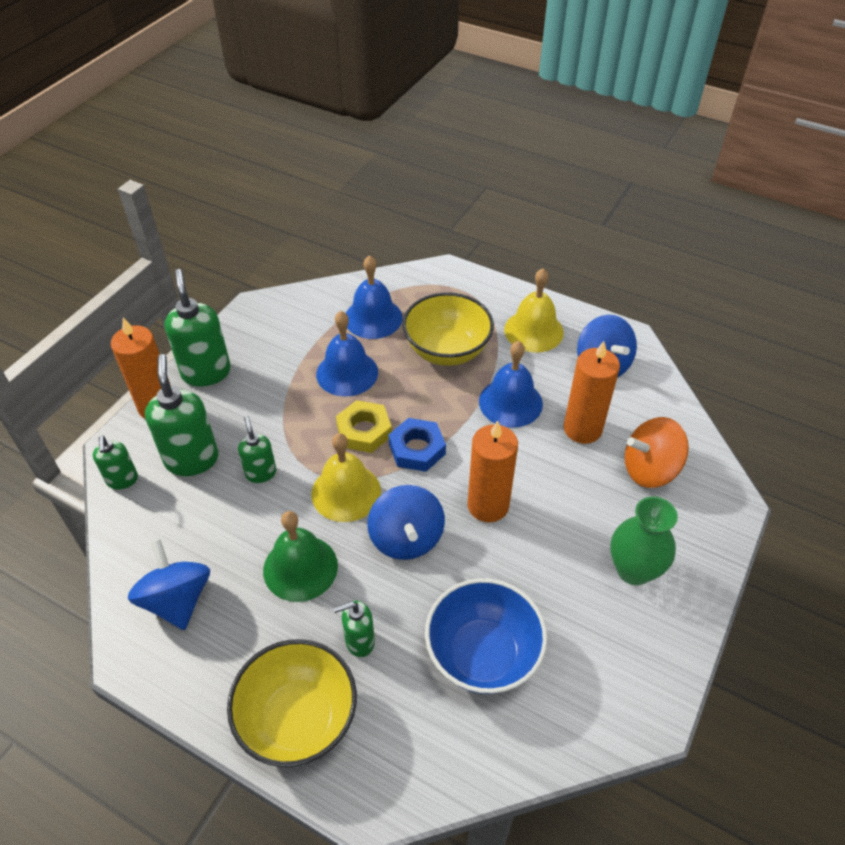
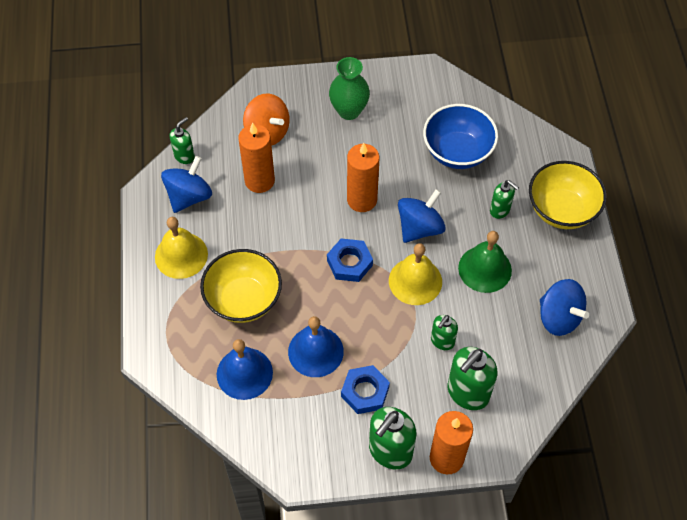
camera: 125 degrees left, 10 degrees up
(122, 480) = (518, 423): green soap dispenser -> green soap dispenser (184, 156)
(177, 600) = (559, 317): blue spinning top -> blue spinning top turned 75 degrees counterclockwise
(274, 385) = (365, 392): none -> blue nut
(364, 431) = (359, 304): yellow nut -> none
(510, 402) = (266, 232): blue bell -> none

